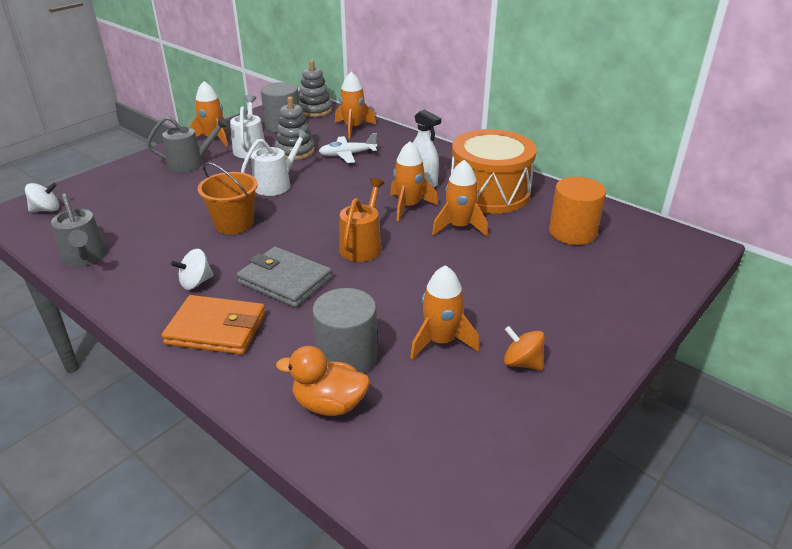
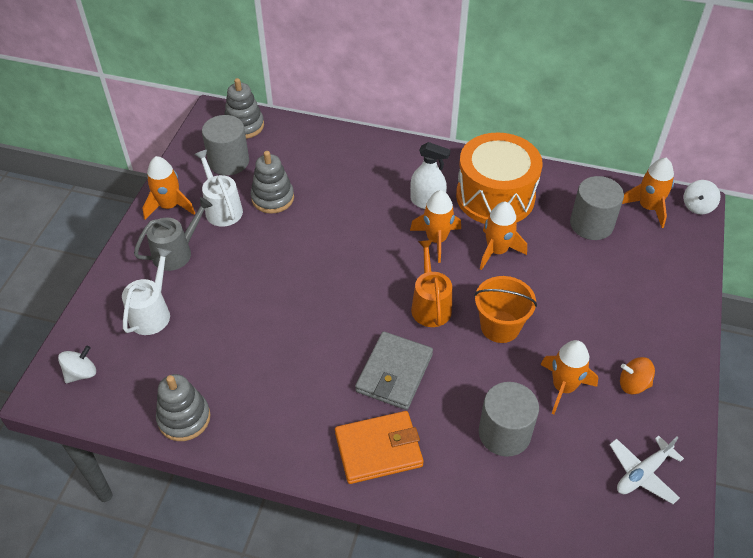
camera: 25 degrees left, 15 degrees up
(85, 257) = (184, 418): grey watering can -> grey stacking toy
(196, 282) = (317, 406): white spinning top -> white spinning top (697, 206)
(234, 223) = (292, 321): orange bucket -> orange bucket (500, 326)
(276, 184) = (291, 253): white watering can -> white watering can (152, 313)
(285, 281) = (394, 373): grey wallet -> grey wallet turned 75 degrees counterclockwise
(329, 404) = (523, 484): orange duck -> none
(347, 155) = (329, 186): white plane -> white plane (642, 473)
(353, 128) = (305, 142): orange rocket -> orange rocket (648, 207)
(572, 232) = (591, 224): orange cylinder -> grey cylinder

